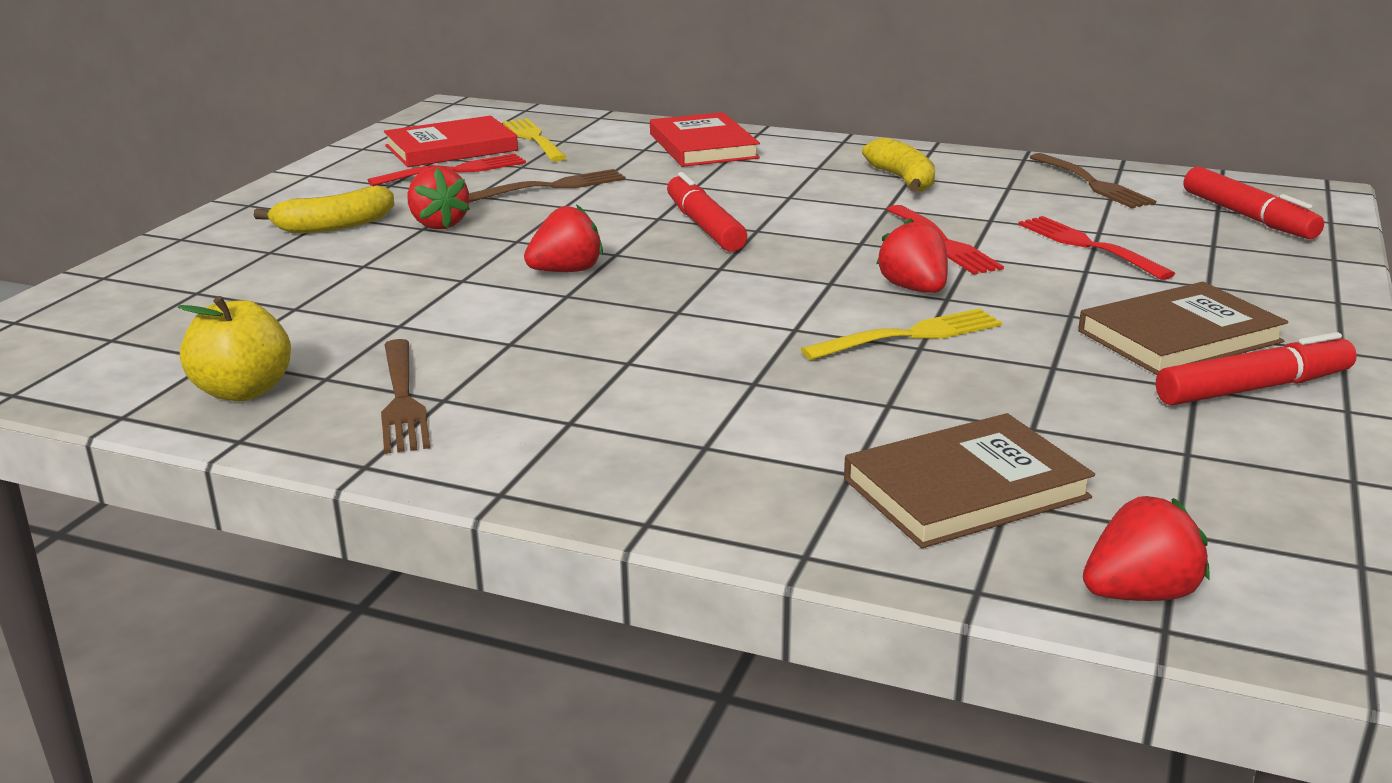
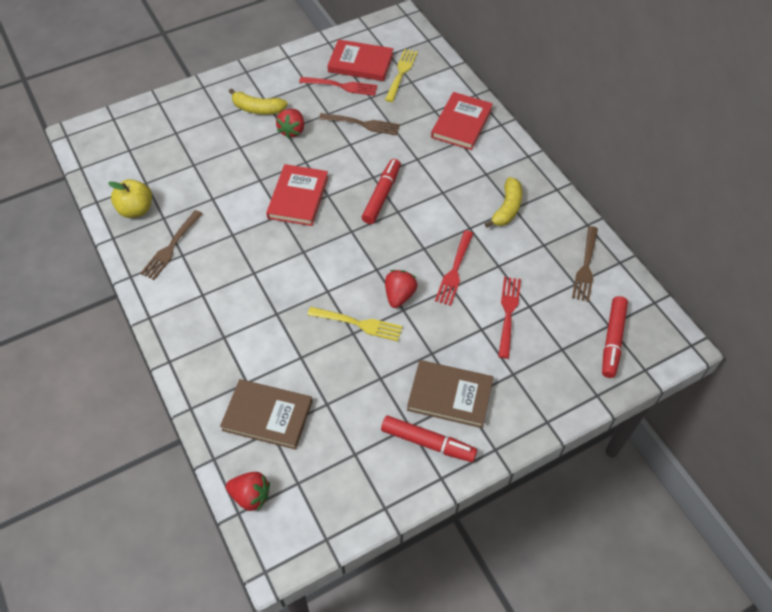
camera: 40 degrees right, 30 degrees up
(566, 271) = (298, 197): red strawberry -> red book

